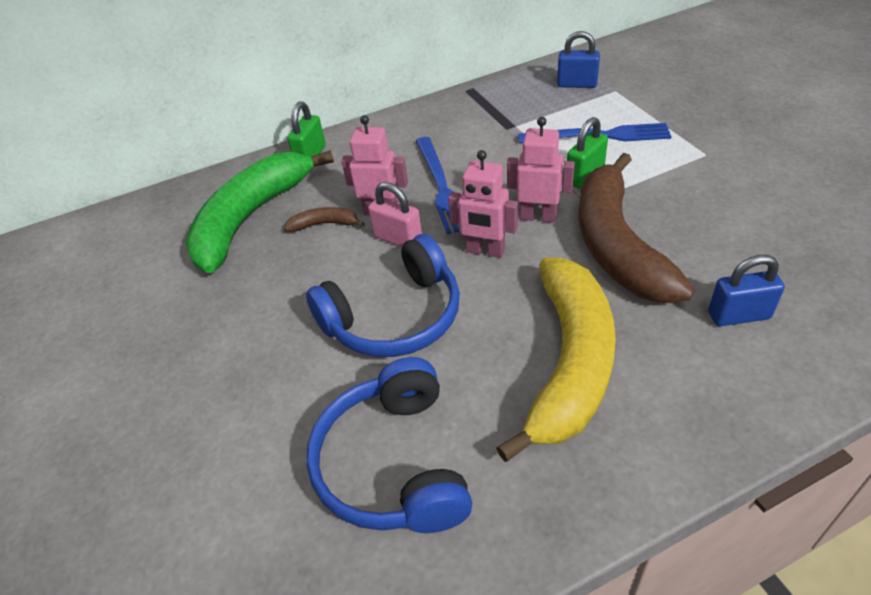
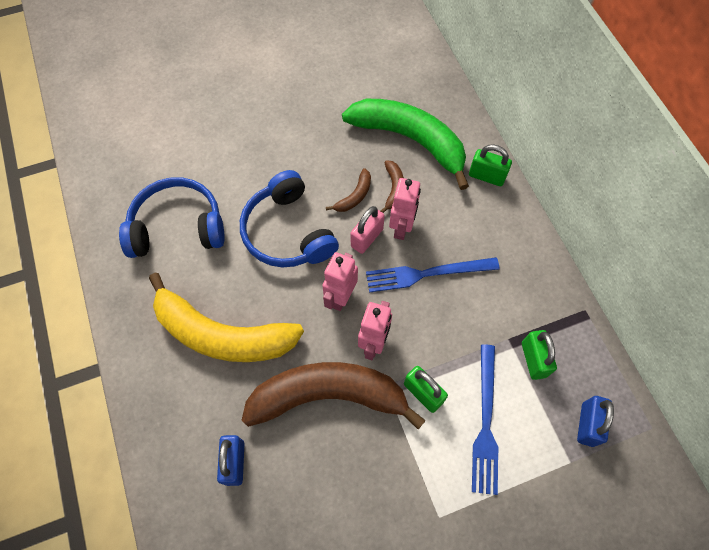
camera: 90 degrees right, 20 degrees up
(335, 258) = (354, 196): none -> brown banana
(524, 114) = (533, 359): none -> green padlock

